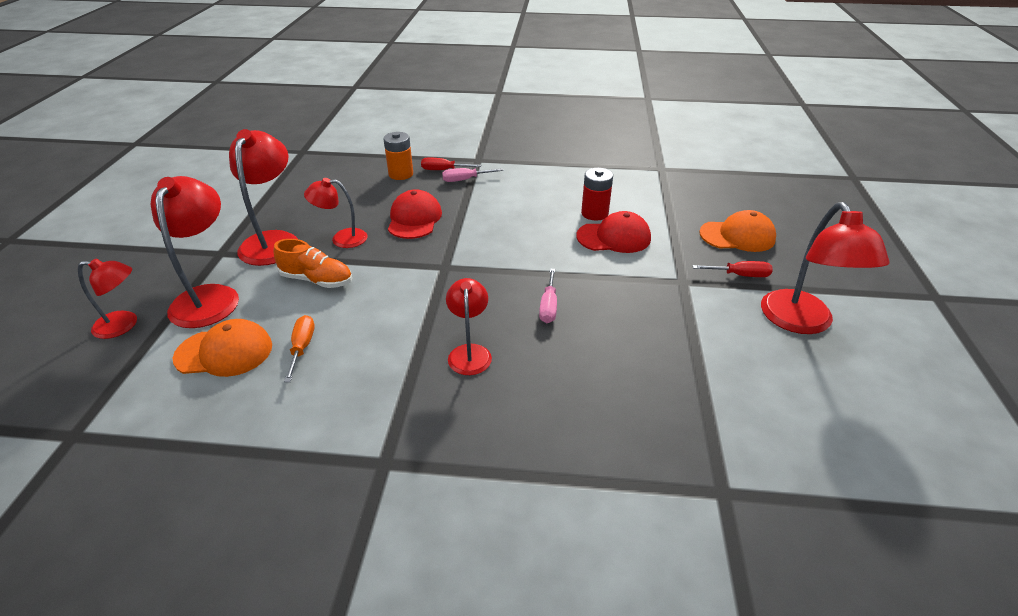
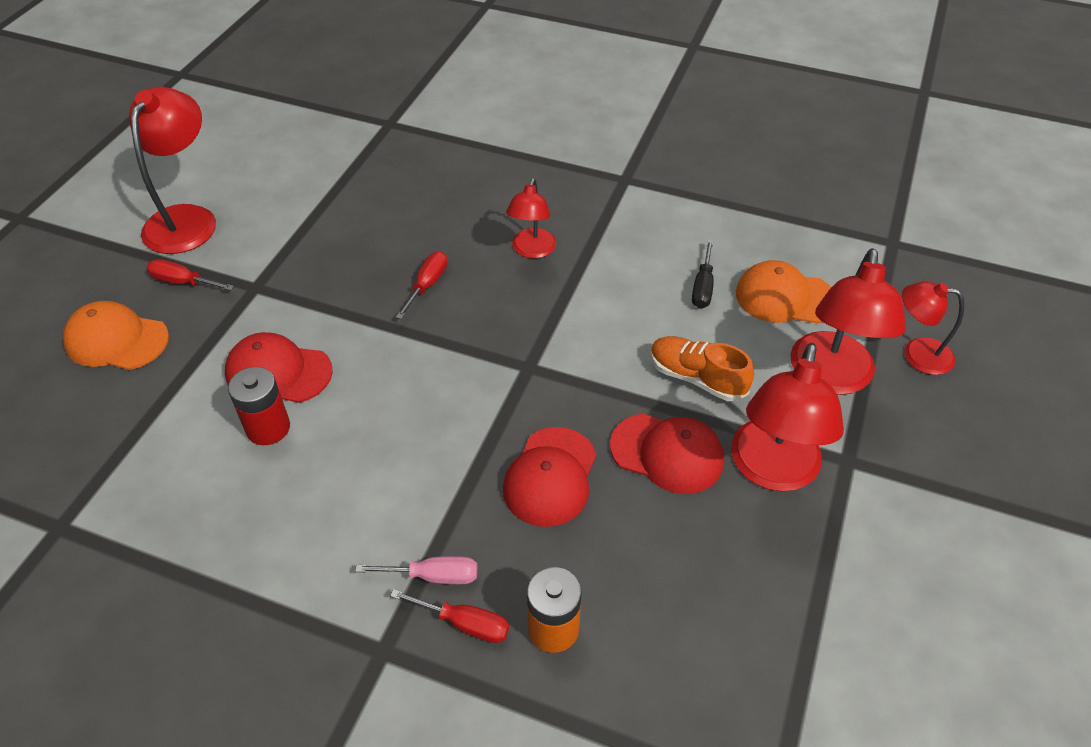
camera: 165 degrees left, 10 degrees up
(302, 347) = (703, 287): orange screwdriver -> black screwdriver
(342, 239) = (667, 453): red lamp -> red cap
(548, 306) = (427, 285): pink screwdriver -> red screwdriver

